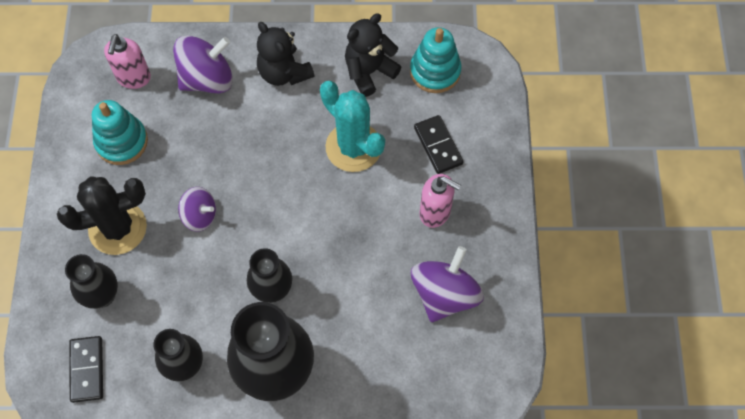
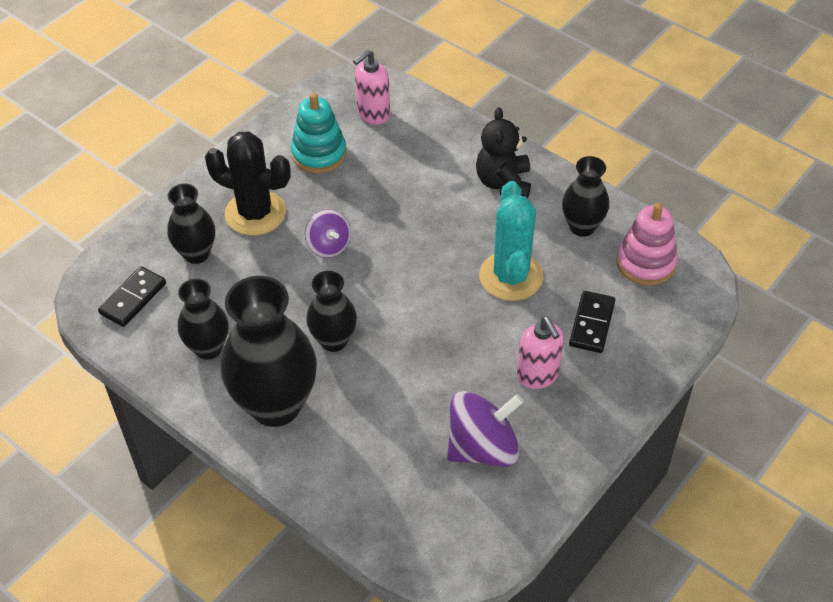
camera: 40 degrees right, 15 degrees down
(207, 79) = (432, 149): purple spinning top -> none
(369, 71) = (582, 227): black teddy bear -> black vase
(435, 71) = (646, 263): turquoise stacking toy -> pink stacking toy

